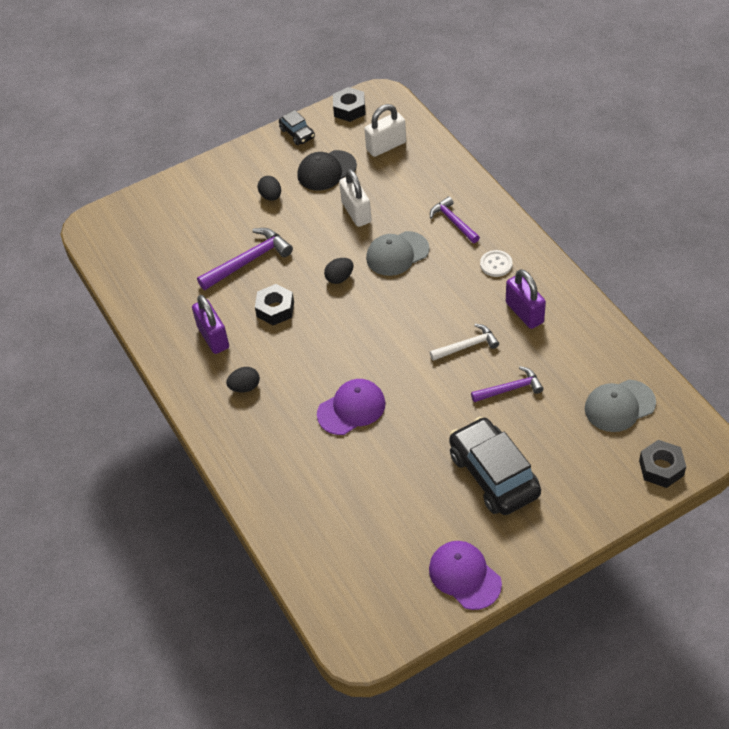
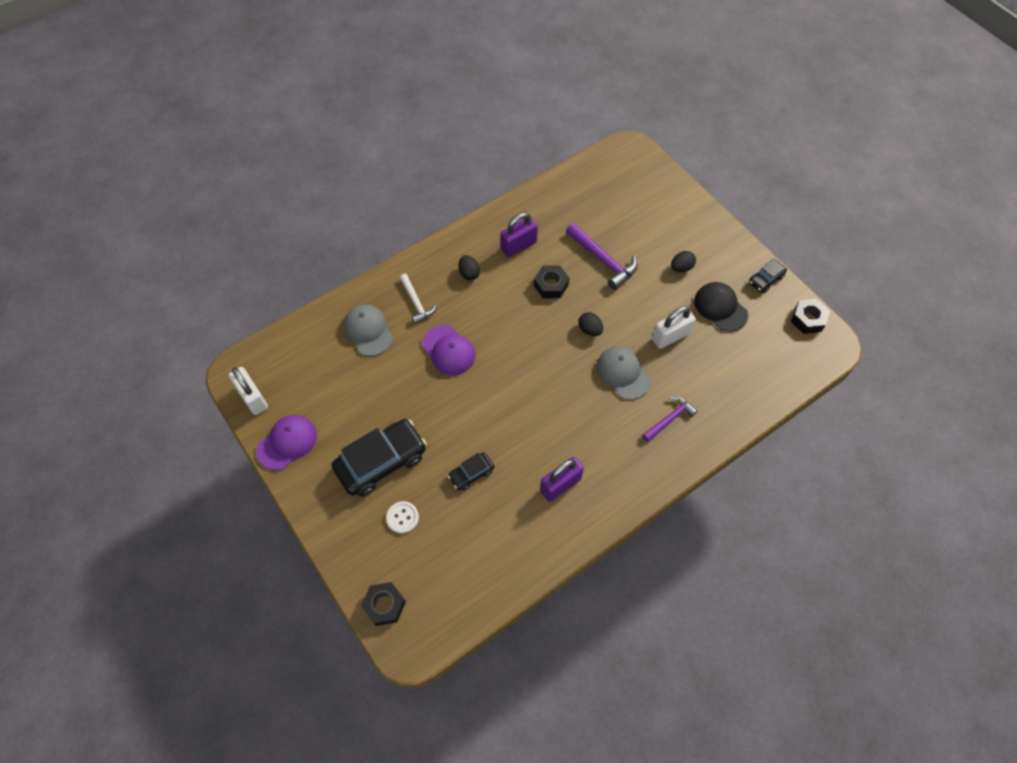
camera: 80 degrees right, 10 degrees up
(386, 146) = (762, 355): white padlock -> white padlock (253, 398)
(467, 346) = (518, 436): white hammer -> white hammer (416, 302)
(496, 264) = (618, 458): white button -> white button (402, 517)
(510, 389) = (471, 473): purple hammer -> black car
(619, 406) = (454, 570): grey cap -> grey cap (368, 331)

